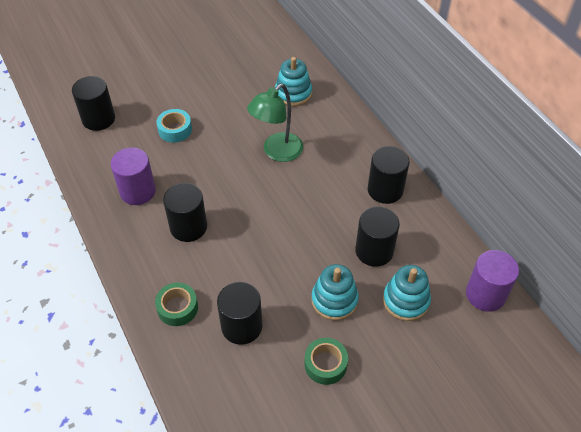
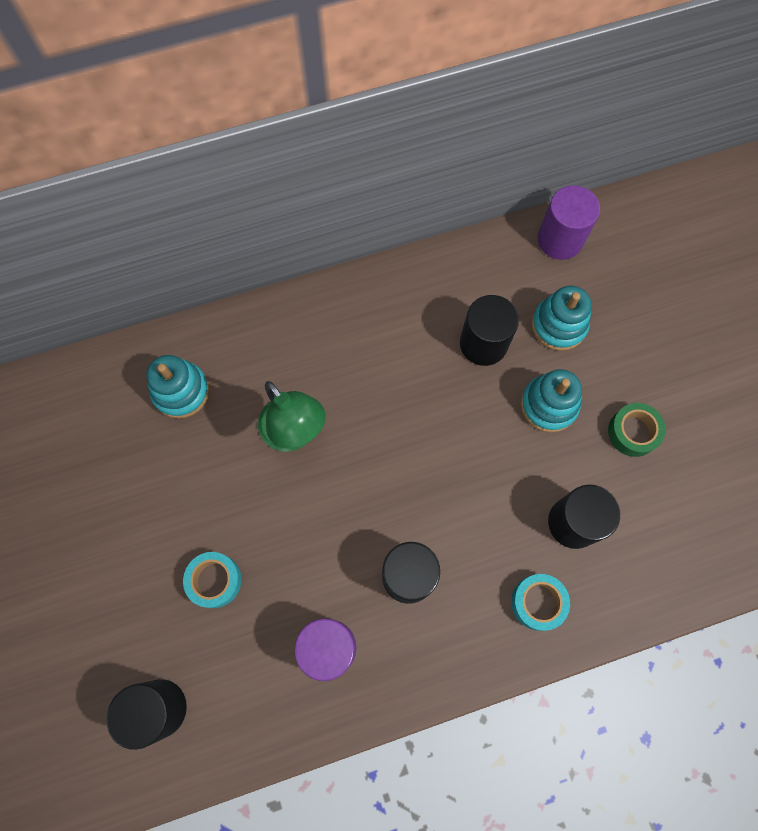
camera: 80 degrees left, 20 degrees up
(177, 308) = (538, 602): green tape -> turquoise tape
(385, 190) = (390, 308): black cylinder -> none

